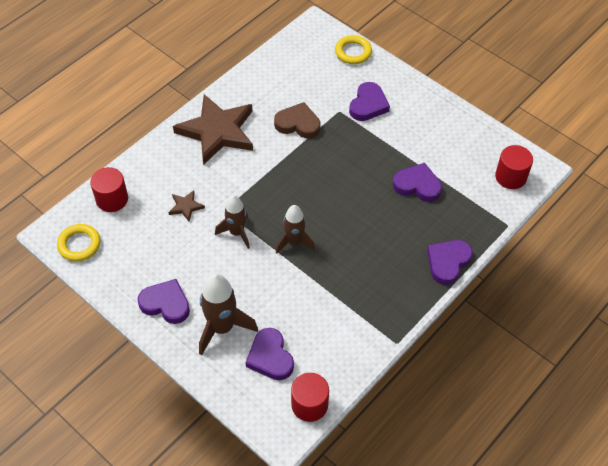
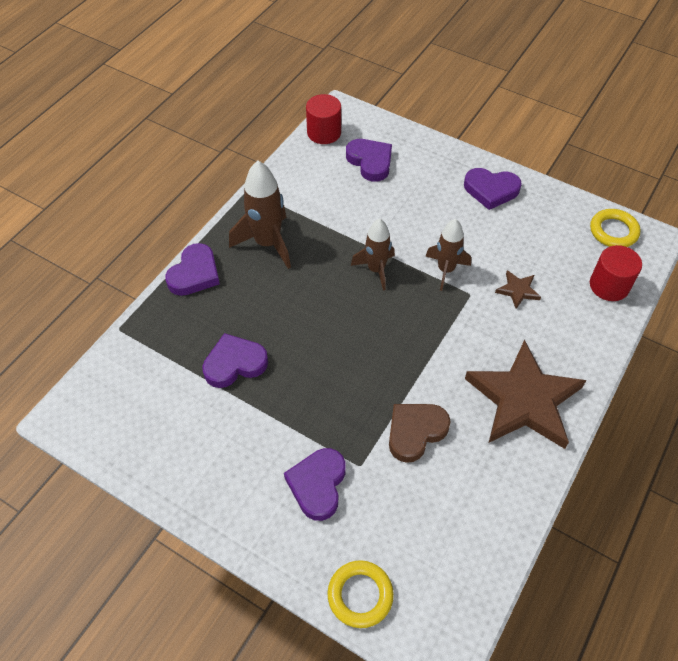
camera: 170 degrees right, 0 degrees up
(222, 328) = (425, 178): brown rocket -> brown rocket (267, 243)
(298, 124) = (415, 432): brown heart -> brown heart turned 135 degrees clockwise
(417, 185) = (234, 364): purple heart -> purple heart turned 150 degrees clockwise
(510, 177) = (107, 397): red cylinder -> none

